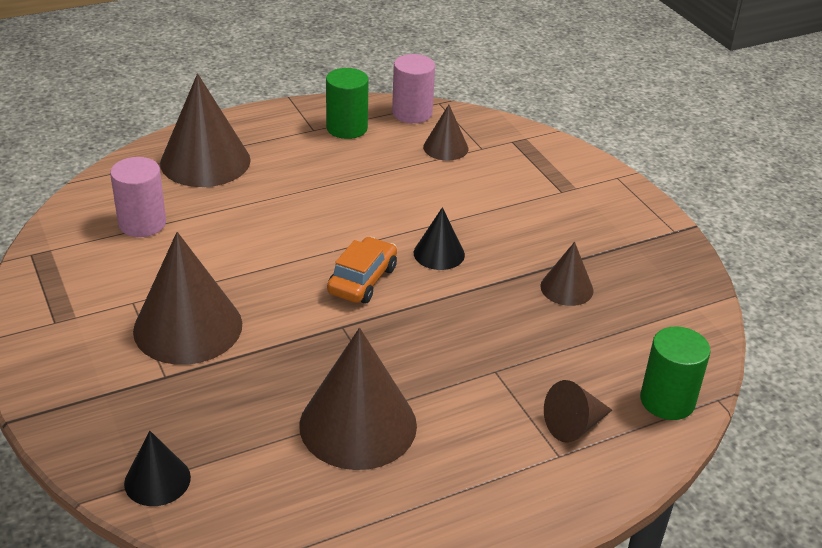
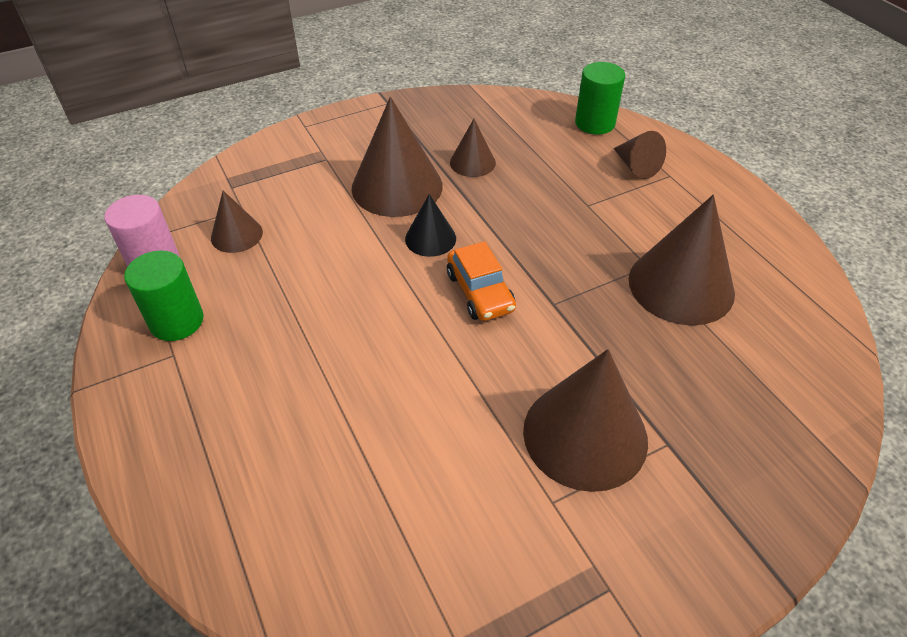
camera: 90 degrees left, 10 degrees up
(142, 223) = (387, 524): pink cylinder -> none
(157, 480) = (808, 424): black cone -> none
(205, 161) = (235, 470): brown cone -> brown cone (397, 186)
(362, 280) = (480, 292): orange car -> orange car turned 135 degrees counterclockwise

